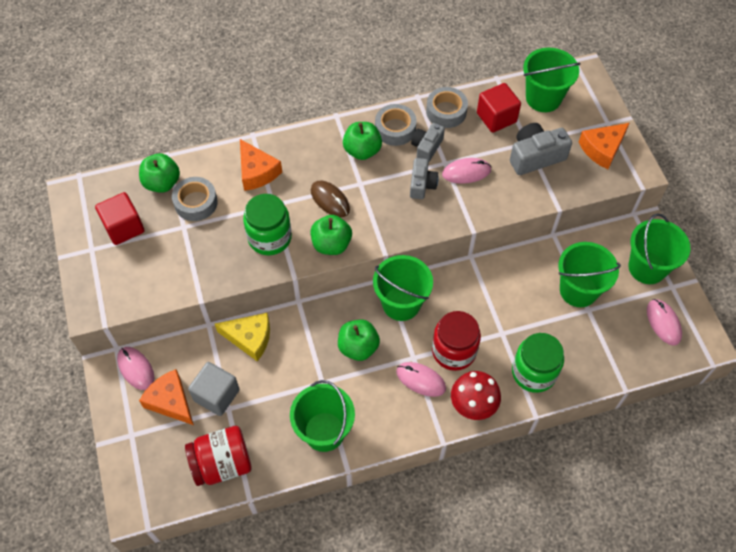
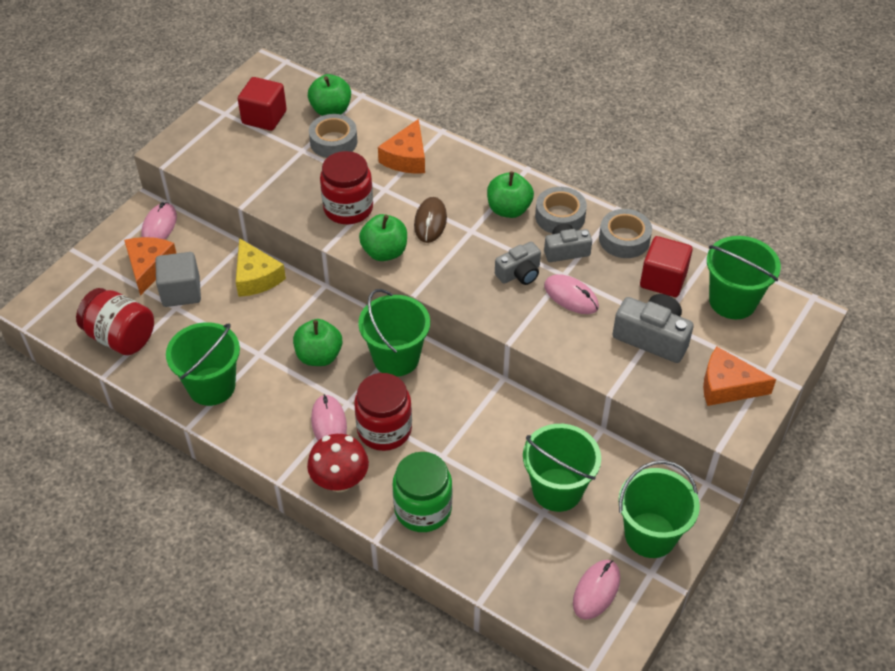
camera: 50 degrees right, 10 degrees down
(270, 238) = (348, 208): green jar -> red jar

